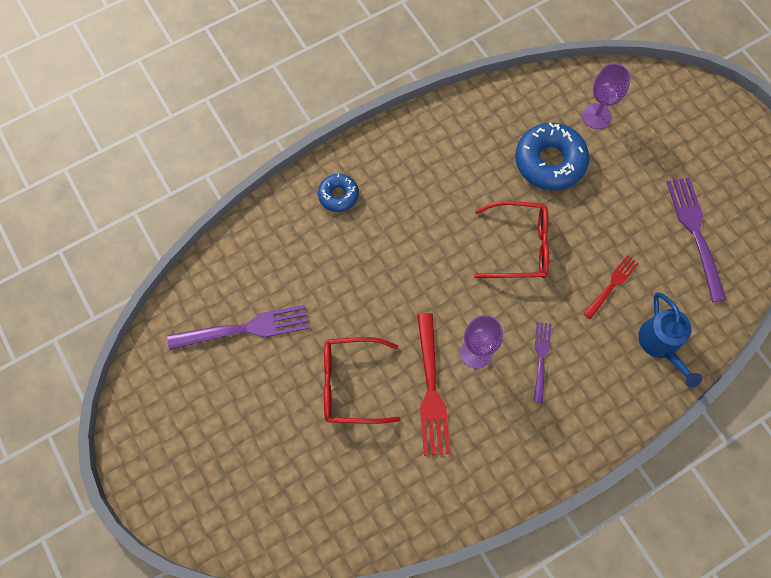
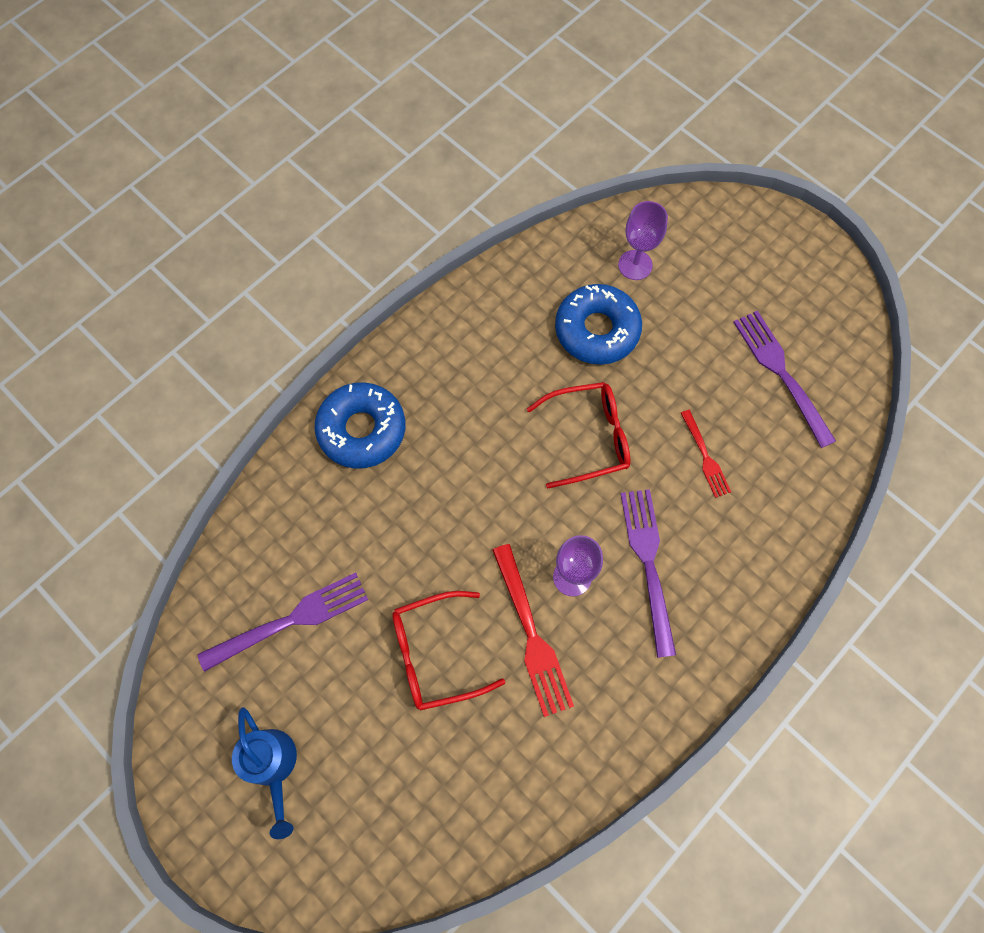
camera: 15 degrees left, 0 degrees up
(338, 195) = (362, 430): blue donut -> blue donut, size x1.80
(541, 358) = (648, 563): purple fork -> purple fork, size x1.72
(612, 285) = (705, 456): red fork -> red fork turned 135 degrees clockwise
(661, 345) = (778, 512): blue watering can -> blue watering can (273, 766)

